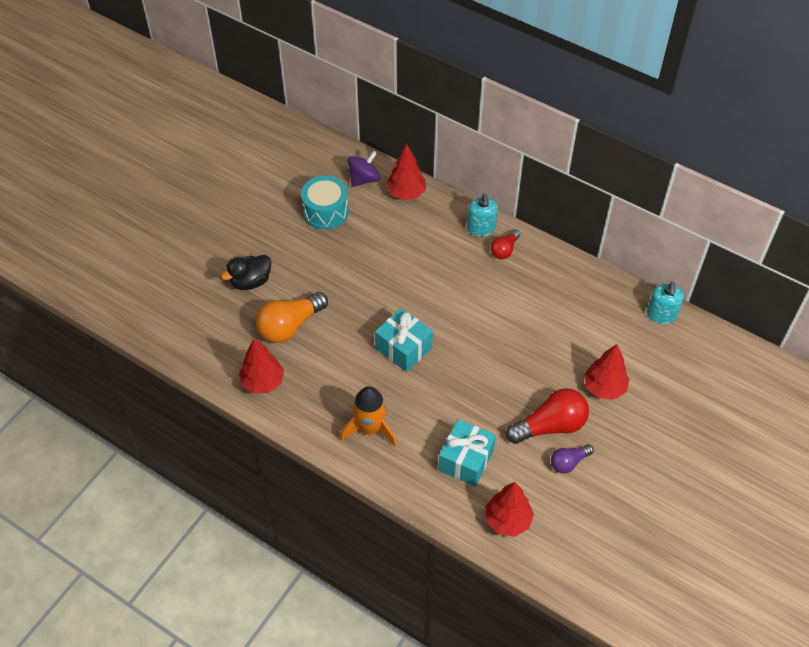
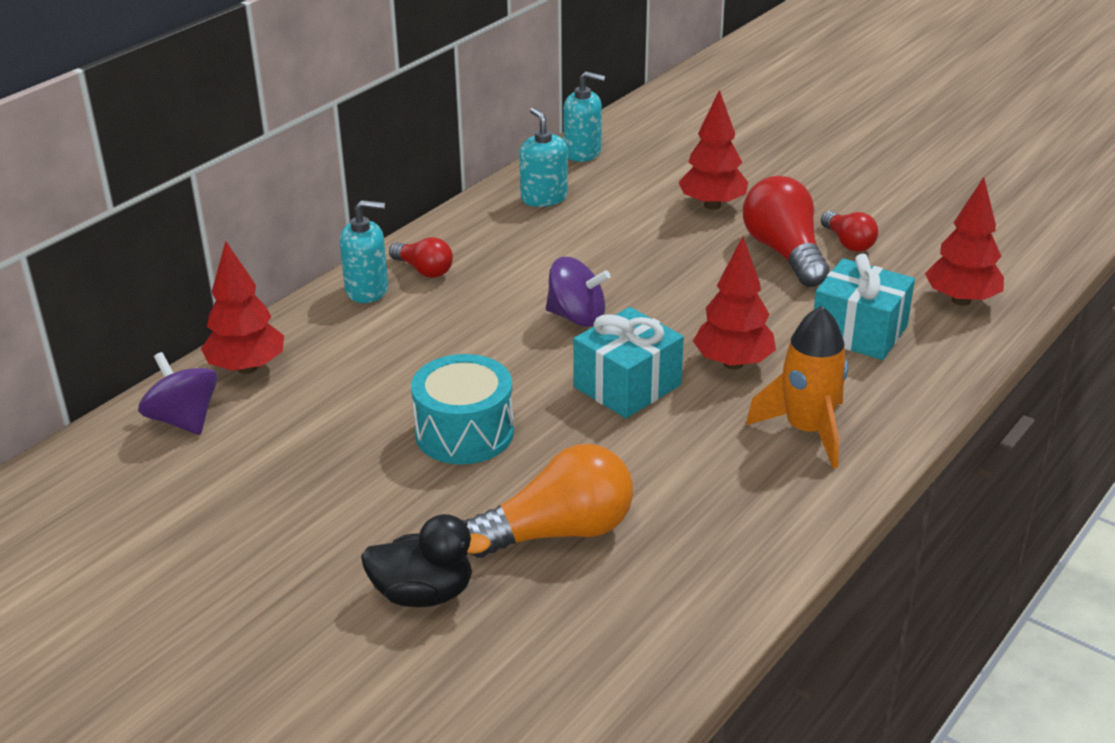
camera: 85 degrees left, 20 degrees down
(251, 281) = (423, 594): black duck -> black duck turned 60 degrees counterclockwise
(263, 382) = (704, 573): red tree -> red tree (733, 363)
(290, 326) = (558, 532): orange light bulb -> orange light bulb turned 75 degrees counterclockwise
(325, 211) = (254, 475): turquoise drum -> turquoise drum (464, 433)
(466, 323) = (577, 317): none -> purple spinning top
(568, 462) = (848, 243): purple light bulb -> red light bulb
(596, 298) = (544, 198): none -> turquoise soap dispenser

